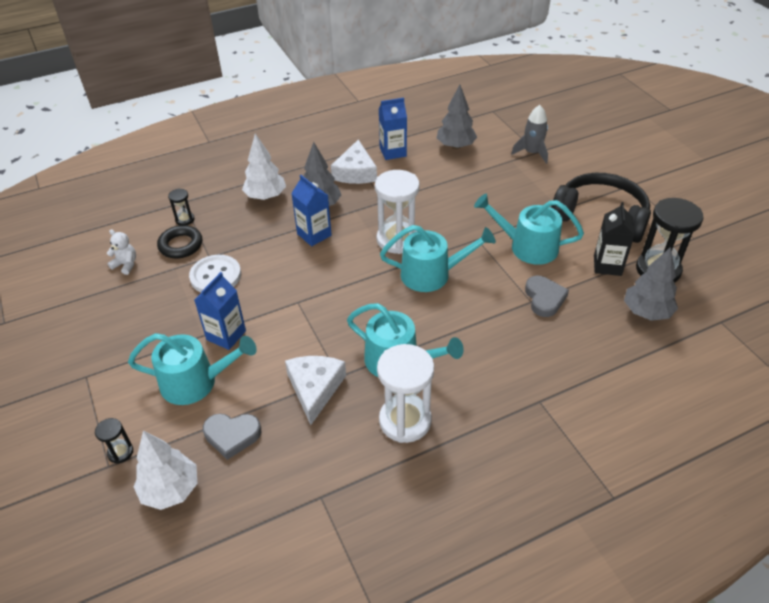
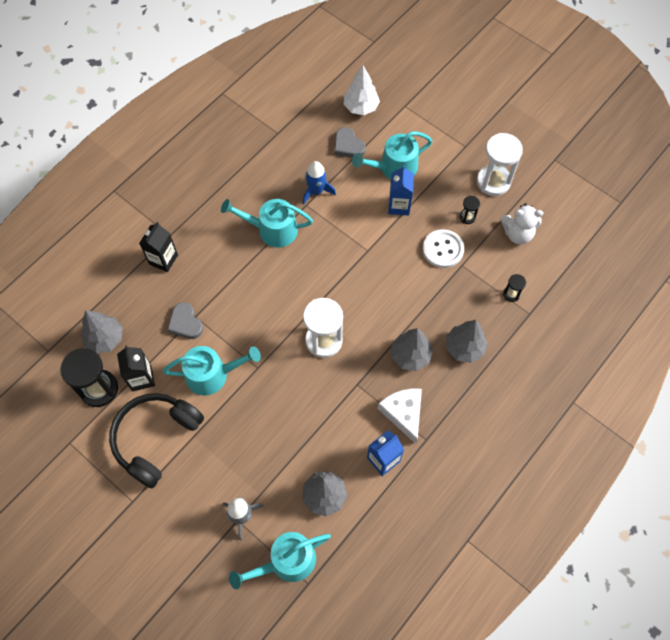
camera: 155 degrees right, 20 degrees up
(120, 452) = (404, 114): black hourglass -> black hourglass (467, 217)
(126, 265) = (517, 234): white teddy bear -> white teddy bear, size x1.60
(181, 245) = (492, 267): black ring -> none
(232, 435) = (348, 145): grey heart -> grey heart turned 105 degrees counterclockwise
(266, 196) = (464, 348): white tree -> grey tree
(314, 234) = (395, 319): blue carton -> none
(315, 389) = (316, 191): white cheese -> blue rocket
(405, 420) = (250, 191): white hourglass -> white hourglass (493, 182)
(431, 274) = (280, 314): turquoise watering can -> turquoise watering can (287, 561)
(555, 373) = (163, 259): none -> black carton
(600, 217) = (156, 439): black headphones -> black headphones turned 120 degrees clockwise

